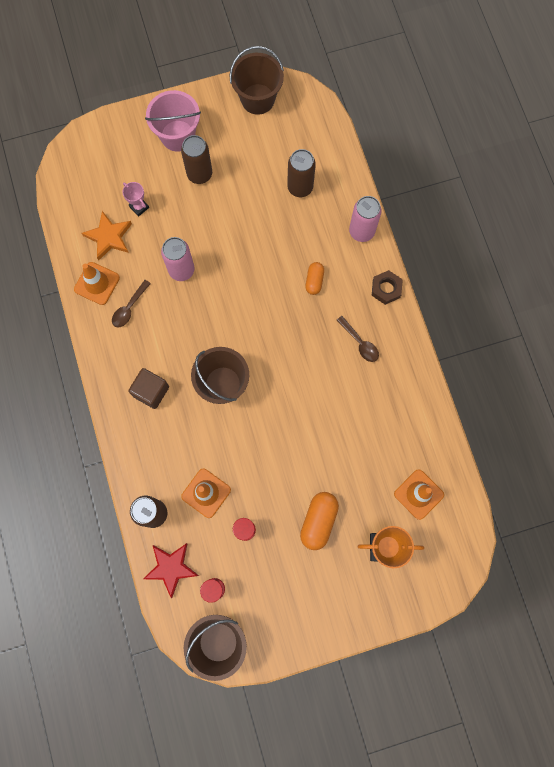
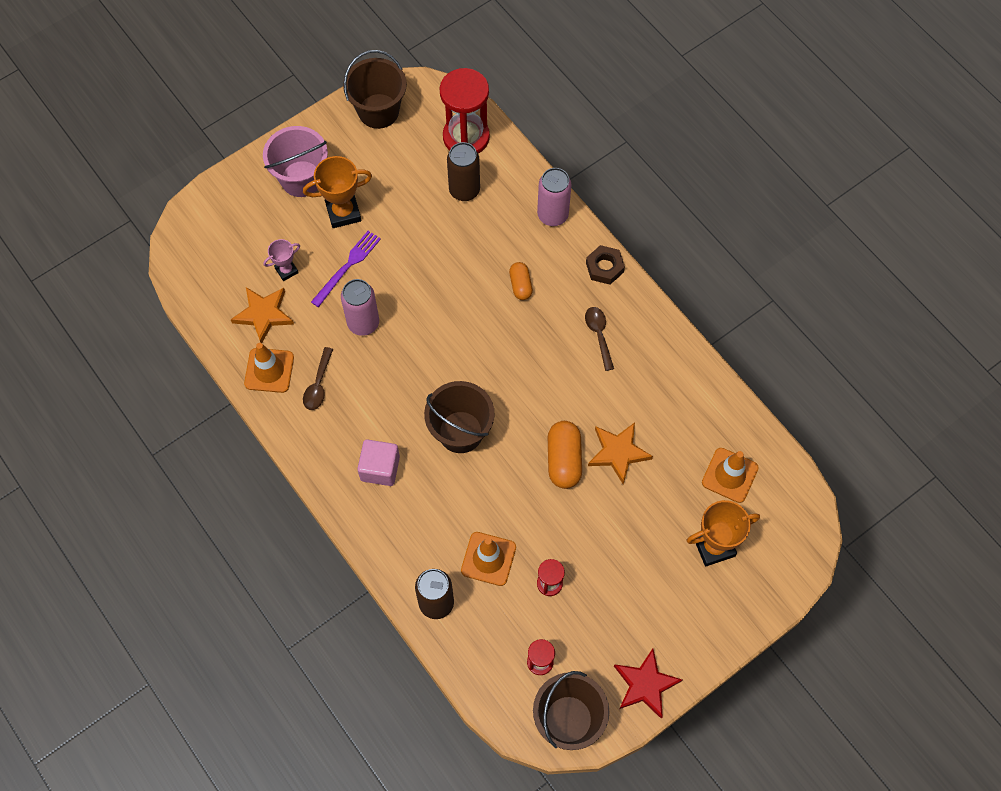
camera: 20 degrees left, 10 degrees down
(139, 207) = (286, 270): pink trophy -> pink trophy turned 60 degrees counterclockwise
(151, 391) = (380, 468): brown cube -> pink cube
(171, 568) = (480, 657): red star -> red star (645, 685)
(186, 220) = (347, 266): none -> purple fork
(199, 174) = (343, 212): brown can -> orange trophy
(318, 143) = (466, 137): none -> red hourglass
(318, 521) = (629, 544): orange capsule -> orange capsule (564, 460)
(338, 444) = (618, 452): none -> orange star
(360, 343) = (599, 335): brown spoon -> brown spoon turned 135 degrees counterclockwise

